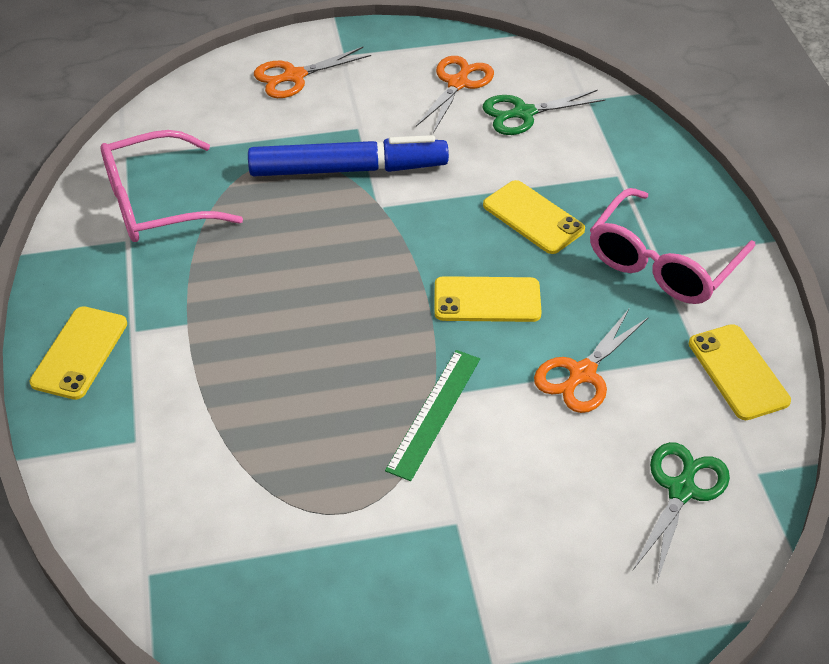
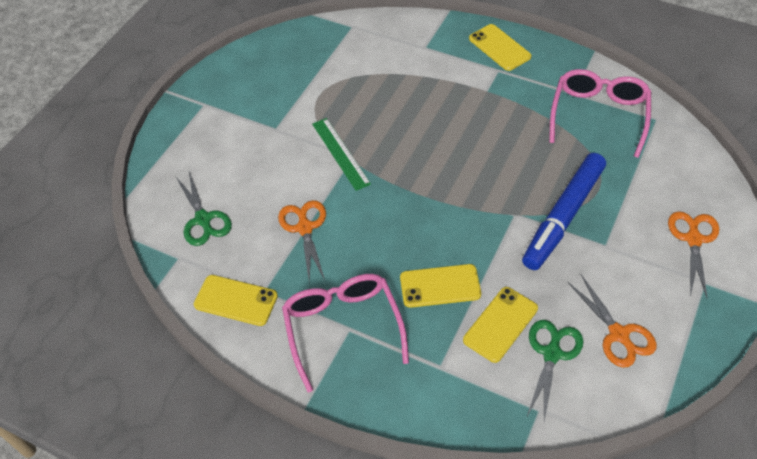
camera: 130 degrees right, 5 degrees up
(487, 300) = (393, 219): yellow phone -> yellow phone (500, 324)

